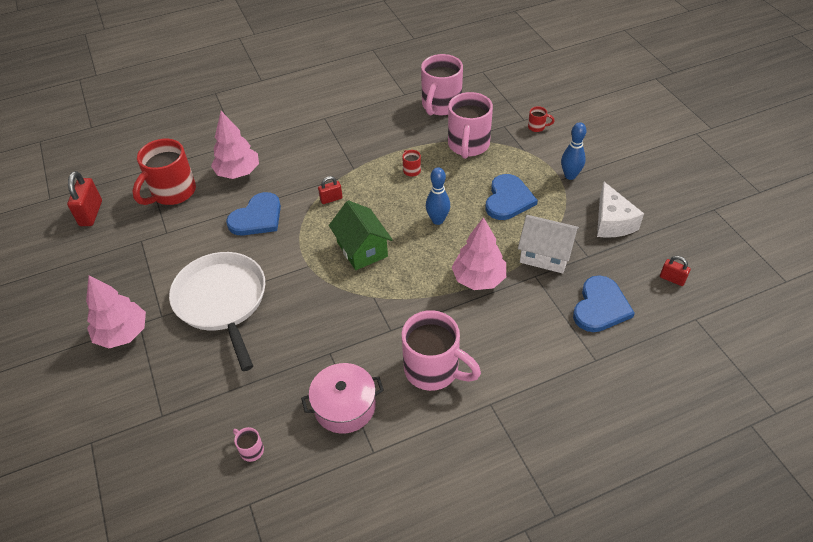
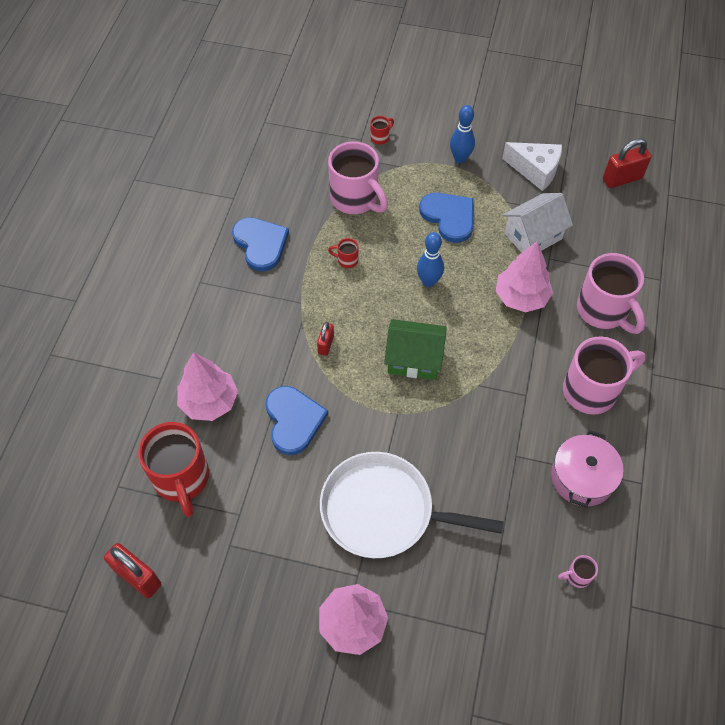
camera: 55 degrees left, 10 degrees up
(440, 106) = (280, 183): pink mug -> pink mug (603, 311)
(600, 307) = (613, 240): blue heart -> blue heart (260, 244)
(672, 279) = (622, 179): red padlock -> red padlock, size x1.72

